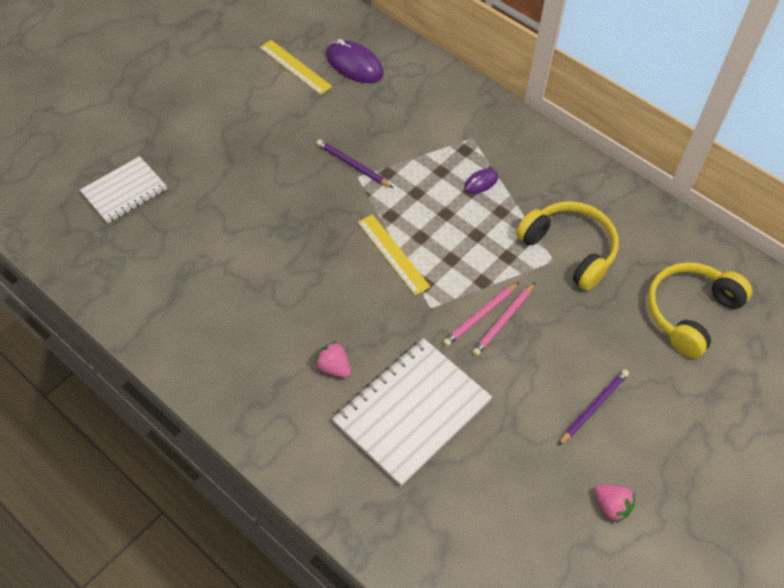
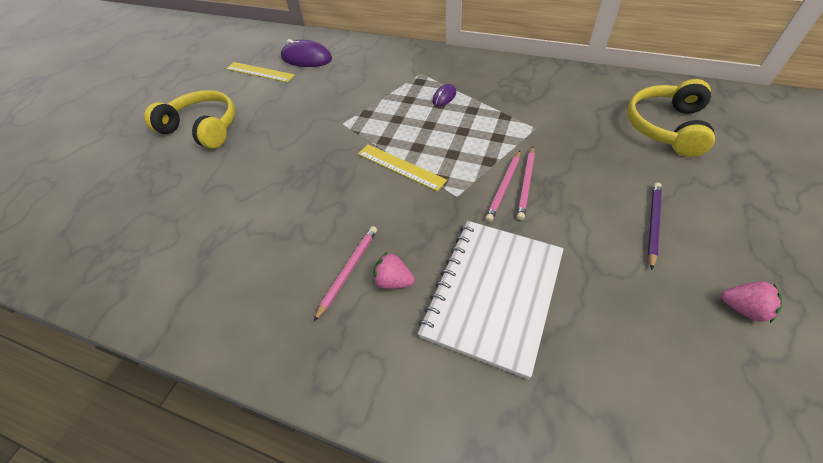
camera: 15 degrees left, 5 degrees down
(124, 191) = (128, 200): white notebook -> none
(299, 343) = (348, 271): none -> pink pencil
(353, 165) = (335, 117): purple pencil -> none
(569, 249) = (542, 117): yellow headphones -> yellow headphones (203, 128)

